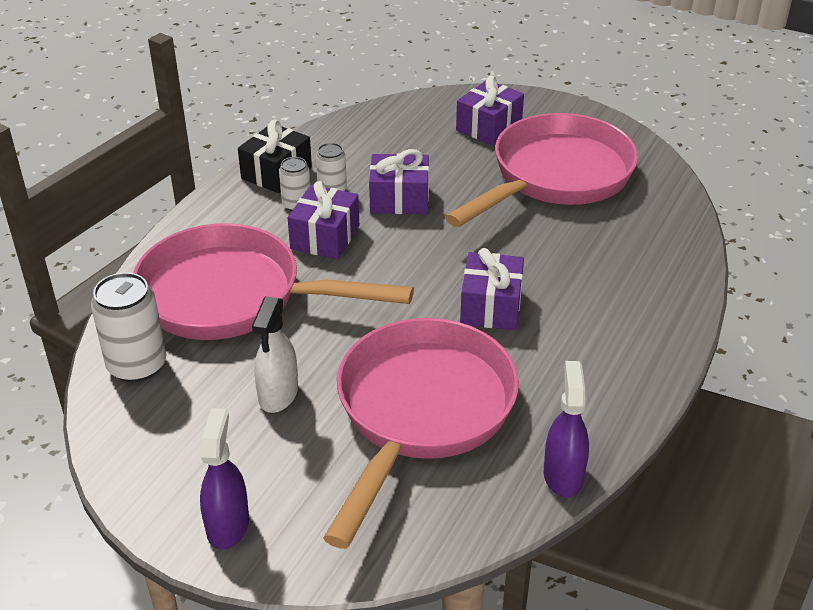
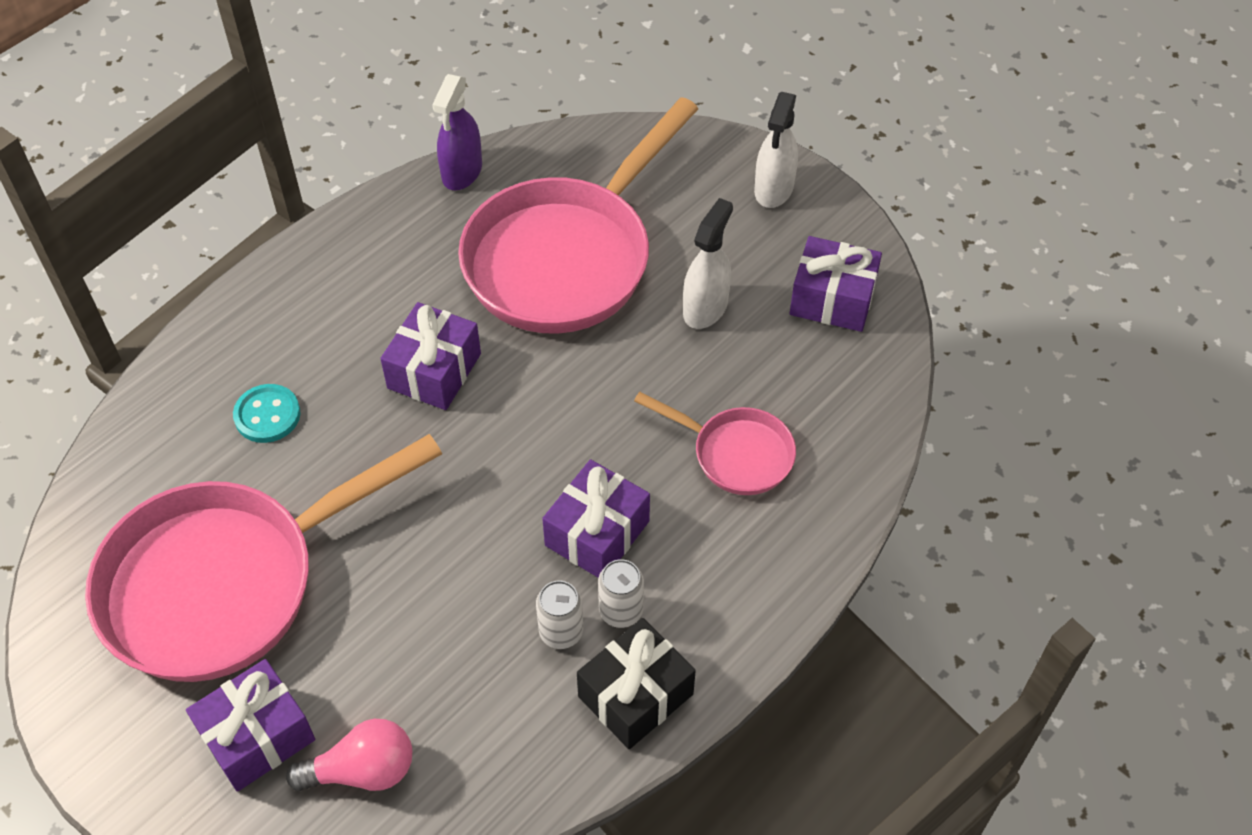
camera: 165 degrees left, 15 degrees up
(137, 365) = (855, 377): white can -> none
(228, 525) = (773, 189): purple spray bottle -> white spray bottle
(233, 297) = (735, 454): pink pan -> pink pan, size x0.49
(399, 199) = (470, 587): purple gift -> purple gift (832, 299)
(422, 125) = (362, 770): none -> pink light bulb
(597, 258) = (267, 415): none -> turquoise button

